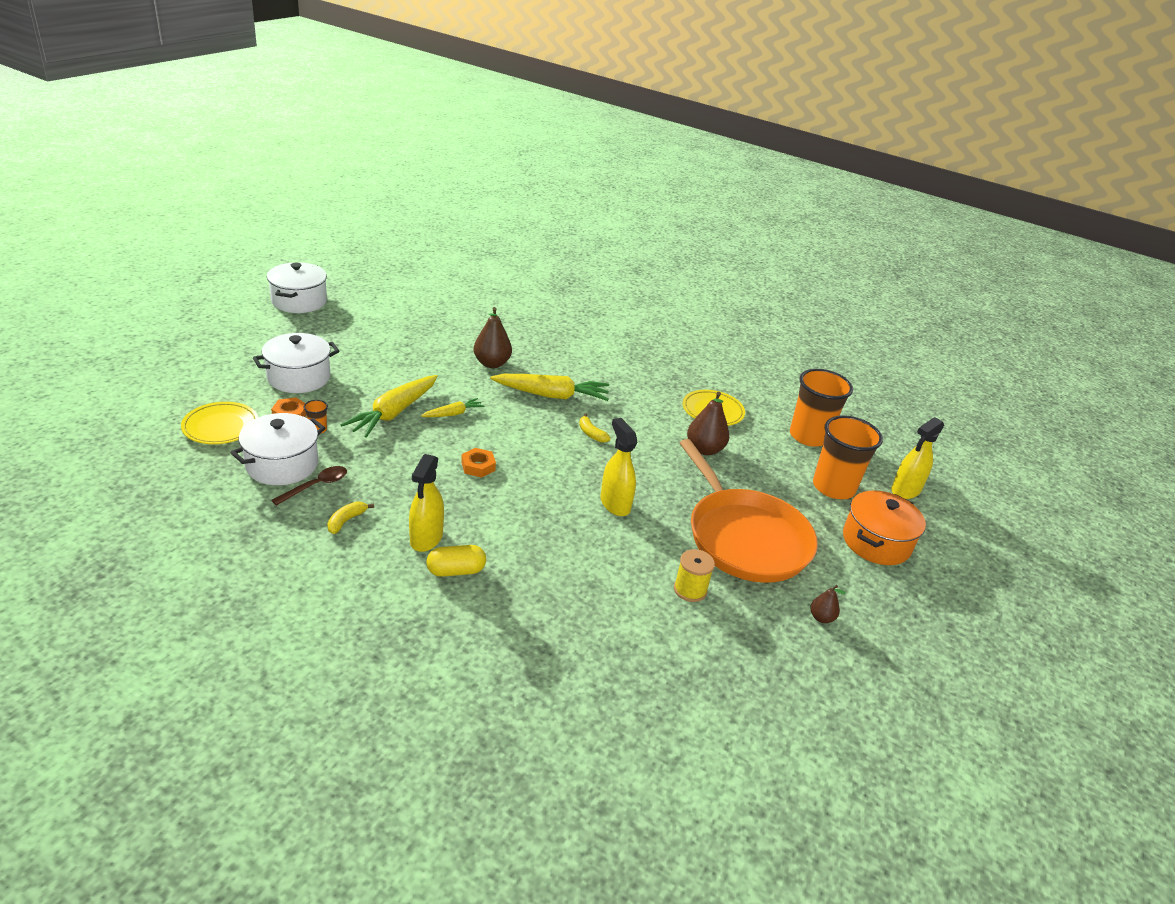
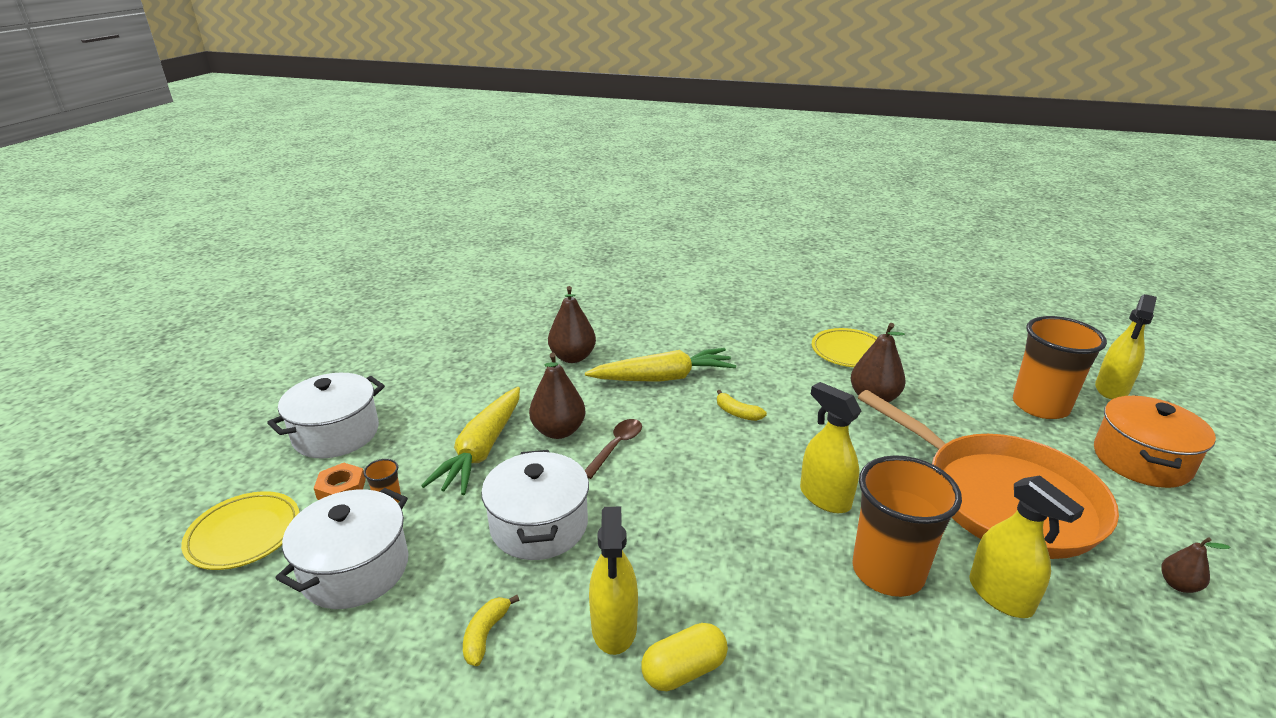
camera: 10 degrees left, 5 degrees down
(299, 301) = (303, 338): white pot -> white pot (539, 525)
(316, 486) = (418, 589): brown spoon -> brown spoon (616, 447)
(453, 414) = (558, 431): yellow carrot -> brown pear
(478, 466) = (627, 494): orange nut -> none
(690, 590) = (1000, 595): yellow spool -> yellow spray bottle
(809, 436) = (966, 354): orange cup -> orange cup (888, 571)

